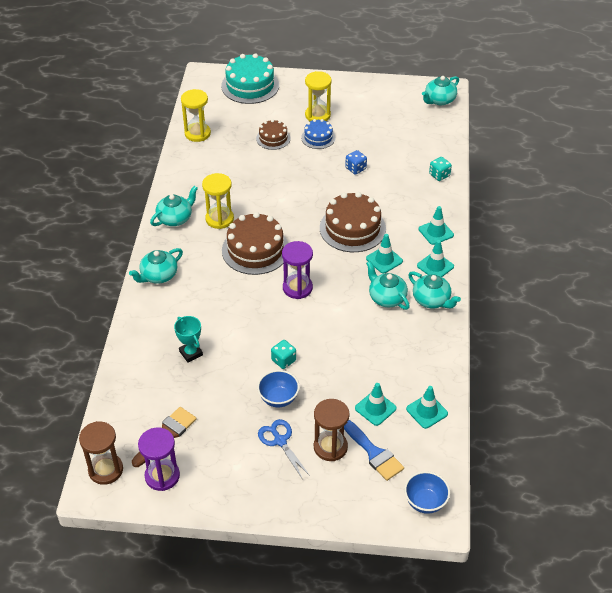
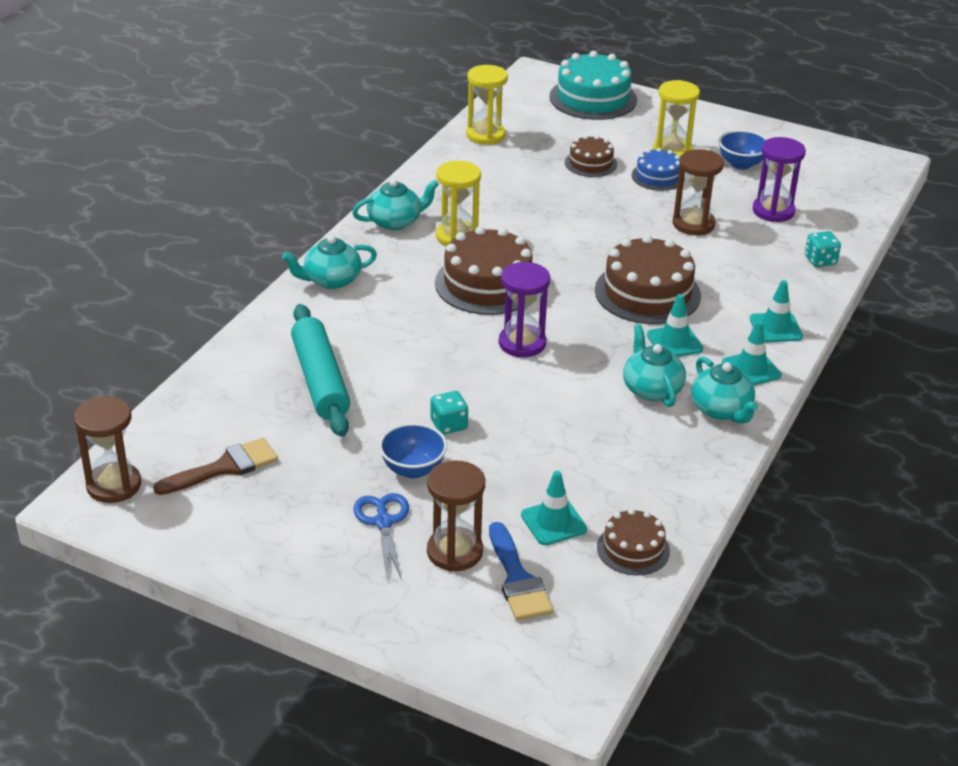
camera: 20 degrees right, 10 degrees down
(162, 476) = (187, 515): purple hourglass -> purple hourglass (773, 211)
(191, 353) = (320, 380): turquoise trophy -> turquoise rolling pin
(355, 168) = (693, 224): blue dice -> brown hourglass
(425, 502) = (562, 668): blue bowl -> blue bowl (741, 164)
(427, 411) = (633, 549): turquoise traffic cone -> brown cake
(439, 100) = (870, 172): turquoise teapot -> none

